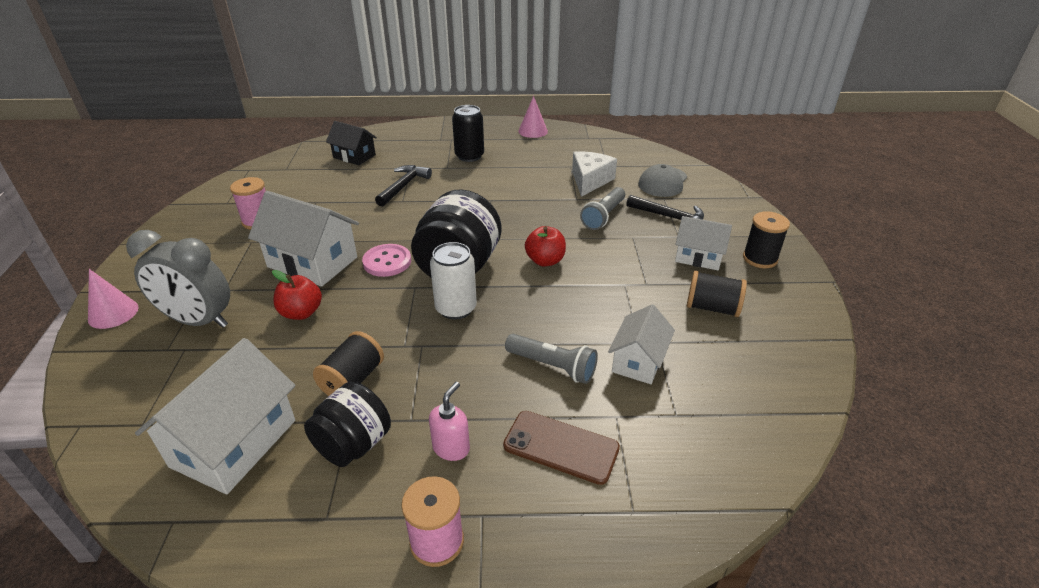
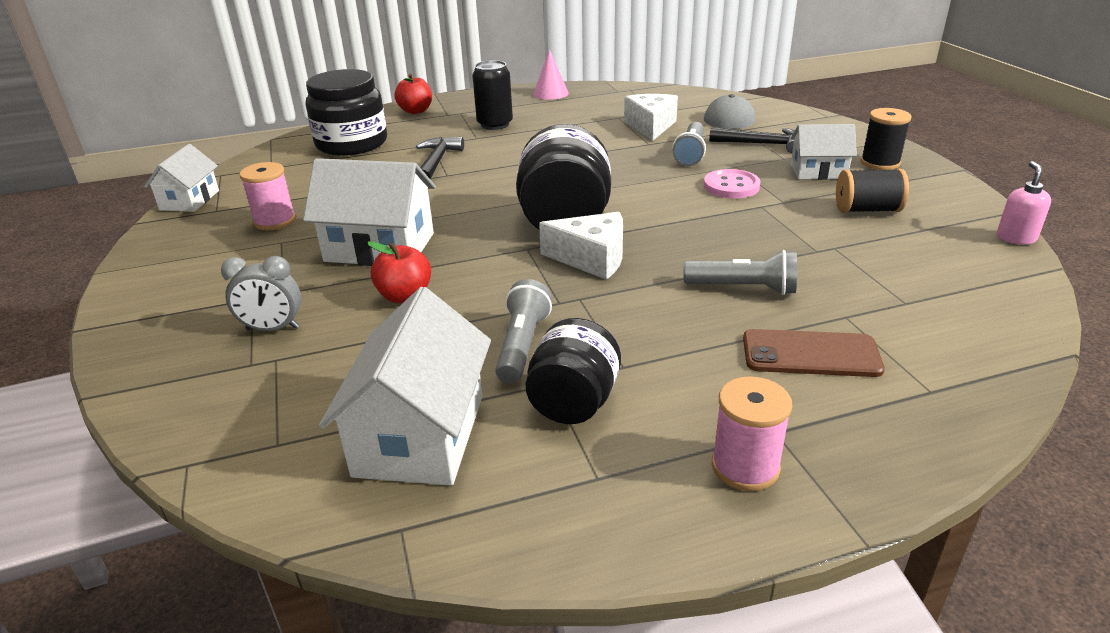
camera: 15 degrees left, 5 degrees down
(113, 313) = (142, 343): pink cone -> none
(198, 321) = (272, 329): grey clock -> grey clock, size x0.59
(353, 380) = (522, 345): black spool -> grey flashlight
(354, 156) = (352, 143): black house -> black jar
(387, 262) = (474, 232): pink button -> pink button (731, 186)
(451, 448) = (691, 381): pink soap dispenser -> pink soap dispenser (1016, 238)
(456, 308) = (592, 259): white can -> white cheese
(545, 261) = (658, 201): red apple -> red apple (416, 111)
(638, 361) = (830, 266): white house -> white house (190, 200)

